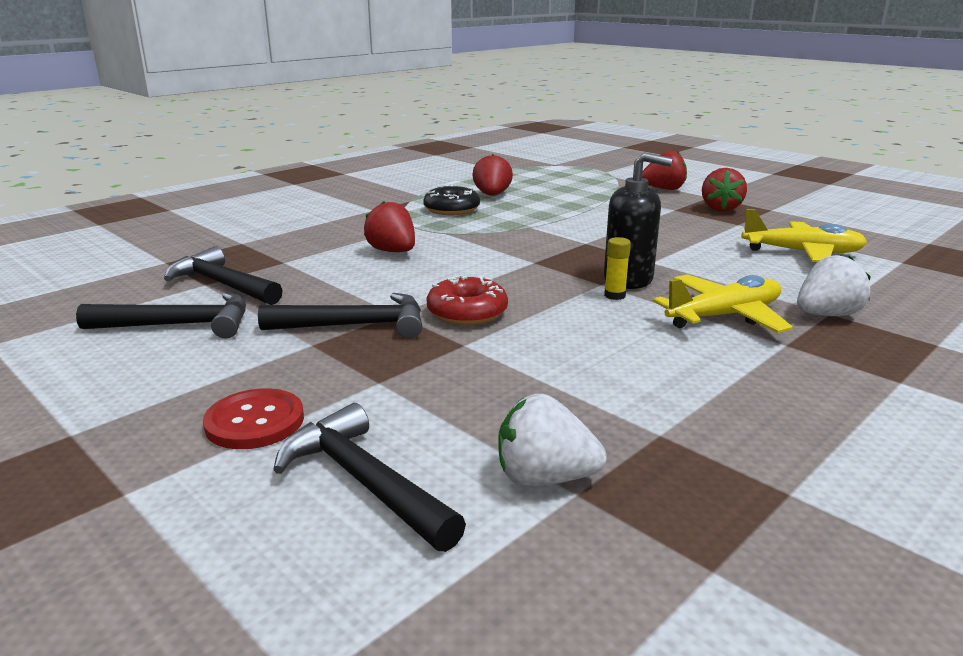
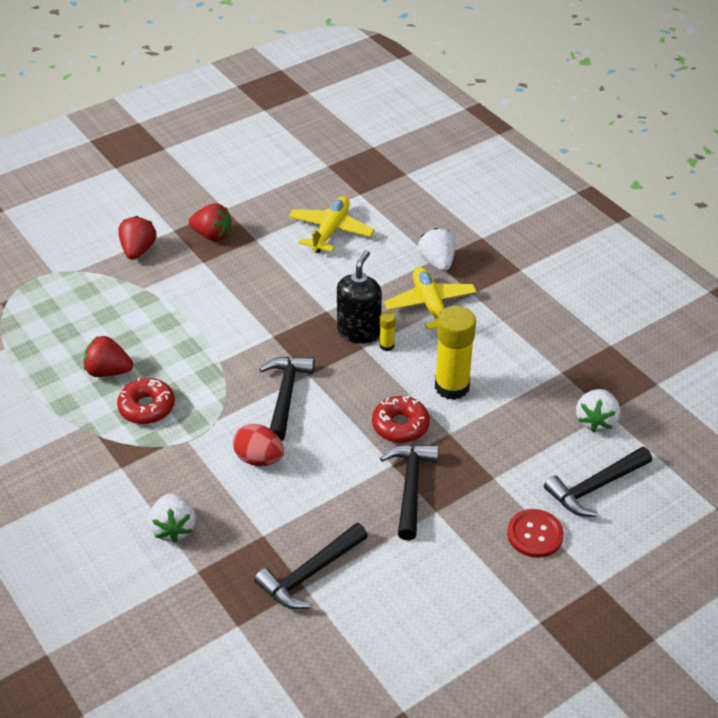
camera: 80 degrees left, 20 degrees up
(179, 325) = (390, 591): black hammer -> black hammer (285, 395)
(297, 230) = (173, 528): none -> white strawberry
(392, 251) = (259, 459): red strawberry -> red egg
(451, 209) = (147, 407): black donut -> red donut
(560, 340) = (452, 387): none -> yellow glue stick

